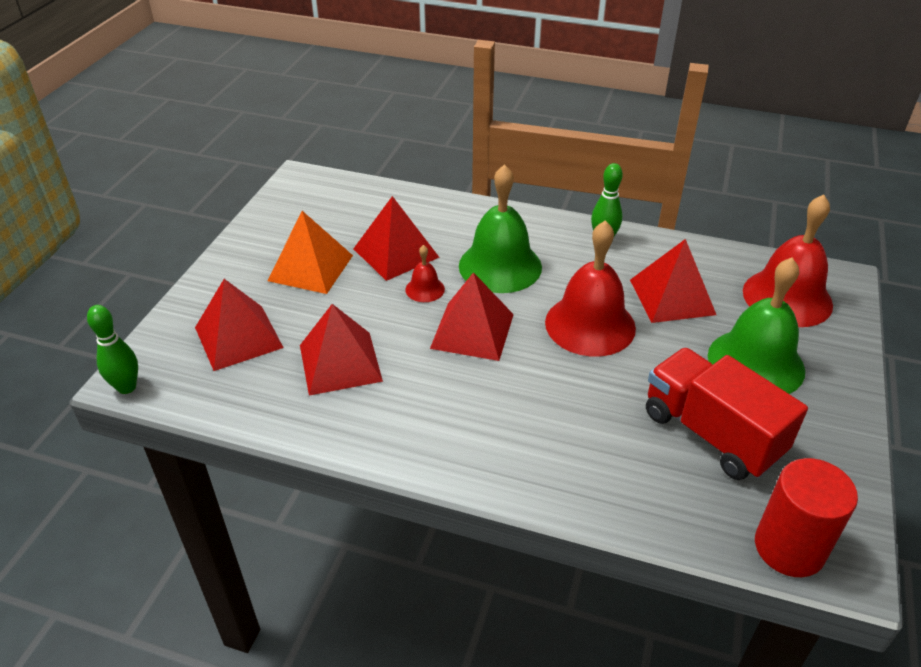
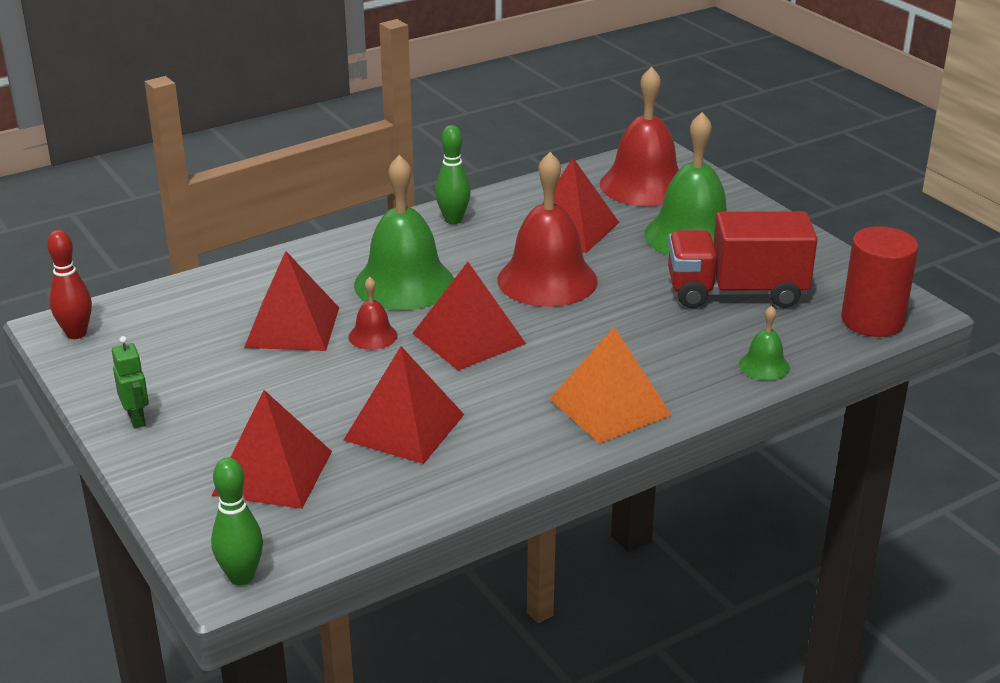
camera: 50 degrees left, 10 degrees down
(241, 256) = (137, 419): none -> green robot
(299, 186) = (76, 333): none -> red bowling pin
(311, 268) = (232, 384): orange pyramid -> orange pyramid (610, 407)
(629, 510) = (764, 366): none -> green bell

